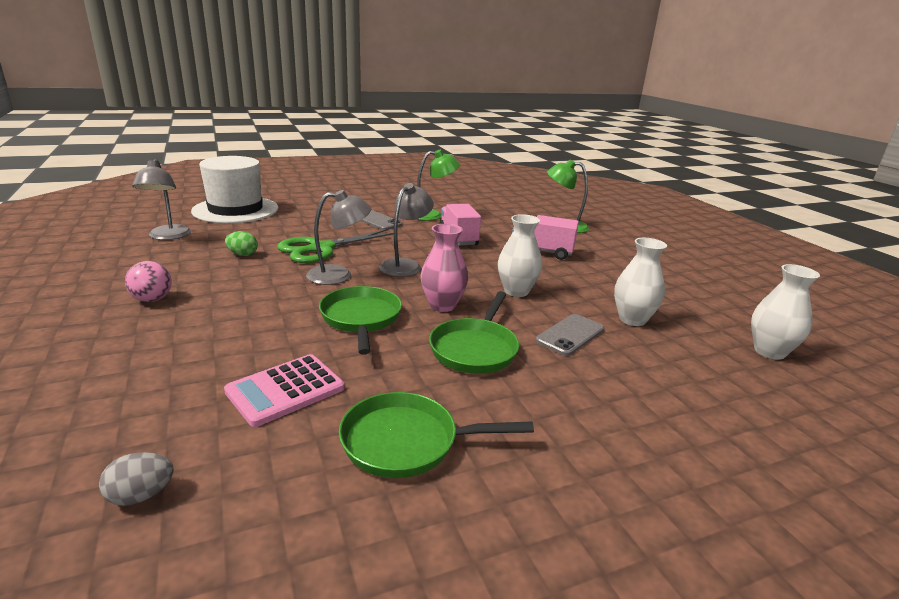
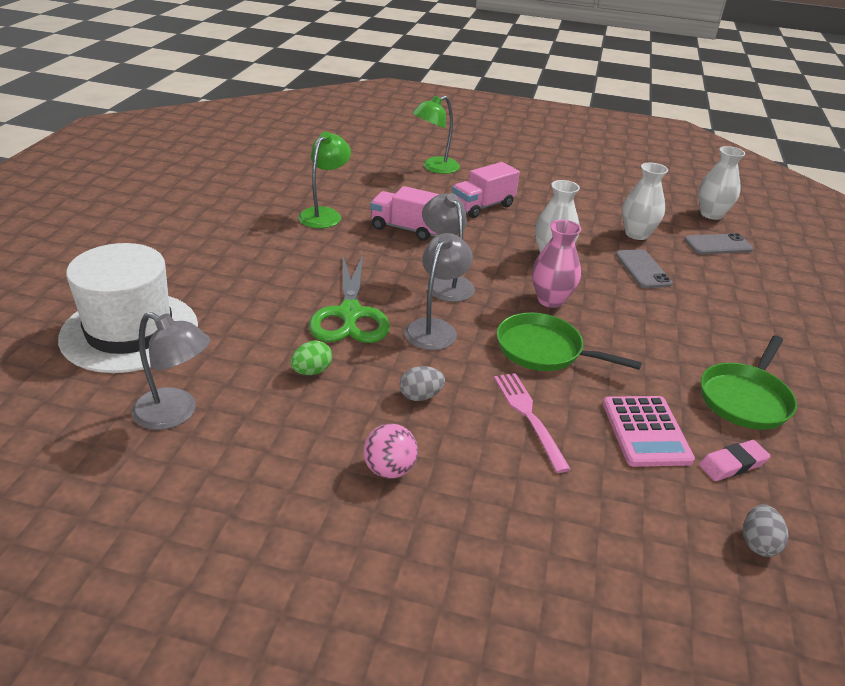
camera: 55 degrees left, 10 degrees up
(247, 289) = (420, 396): none -> grey egg
(259, 331) = (528, 415): none -> pink fork
(272, 453) = (732, 464): none -> pink eraser
(377, 221) = (302, 251): grey phone -> grey phone (718, 245)
(475, 348) = (636, 317): green pan -> none

